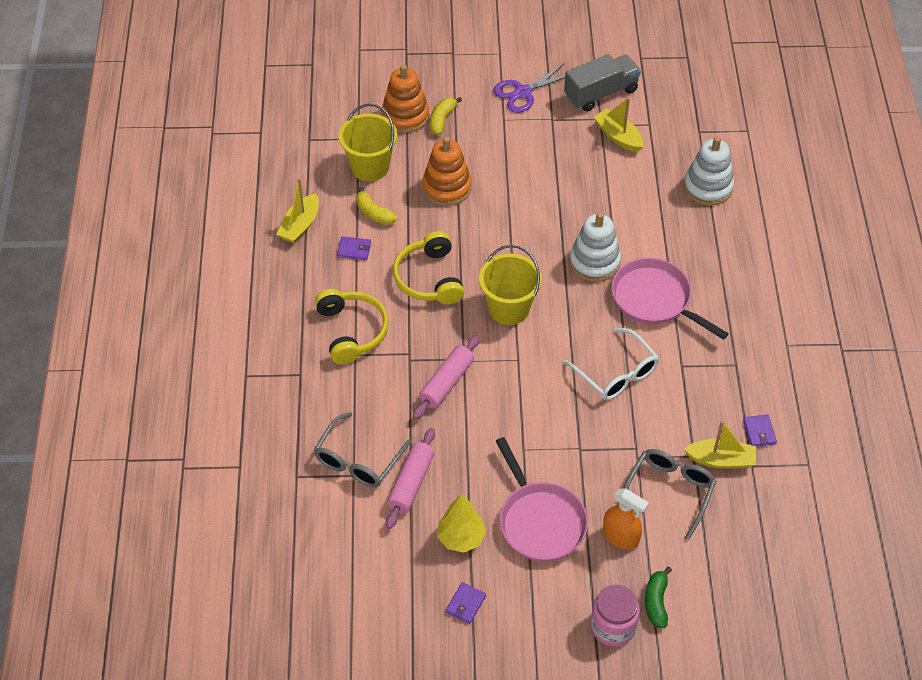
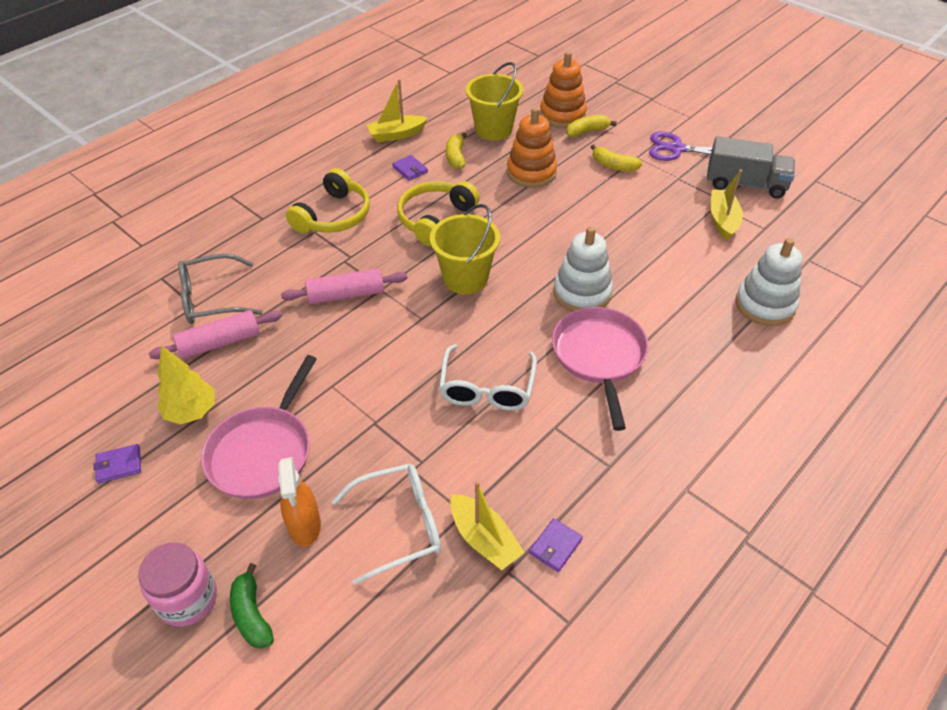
camera: 45 degrees right, 5 degrees down
(497, 139) = (613, 166): none -> yellow banana
(656, 602) = (252, 615): green banana -> green banana turned 75 degrees counterclockwise
(669, 492) = (399, 525): grey glasses -> white glasses

